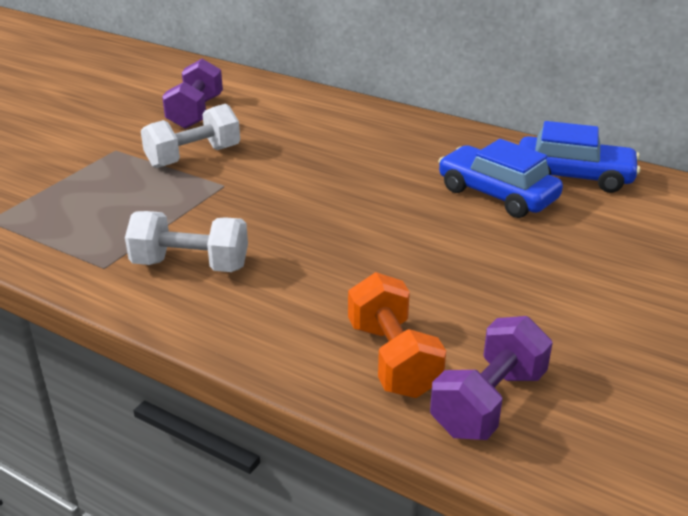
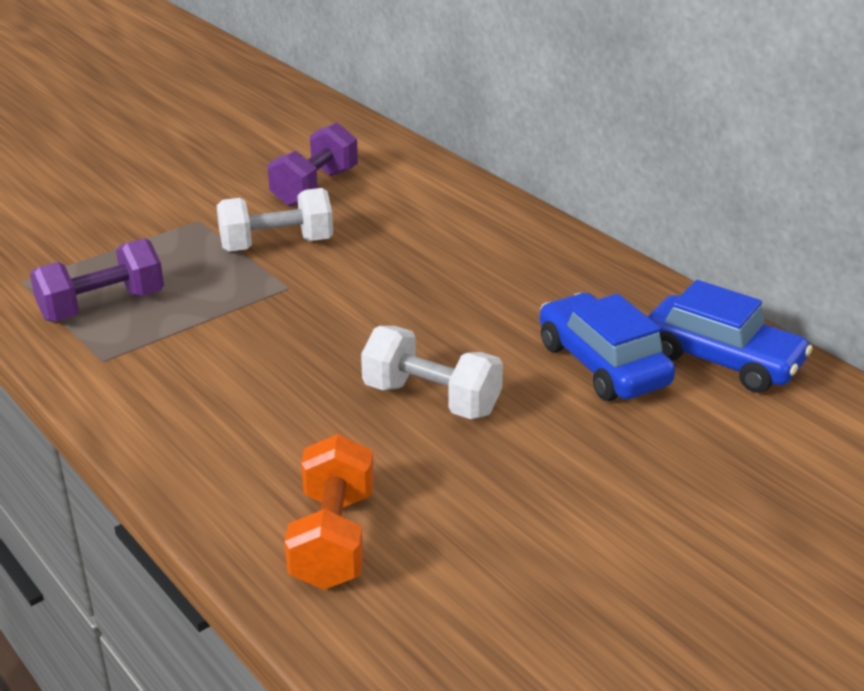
camera: 20 degrees right, 0 degrees up
(190, 265) = (191, 378): white dumbbell -> white dumbbell (431, 399)
(488, 402) = (403, 617): purple dumbbell -> purple dumbbell (102, 306)

